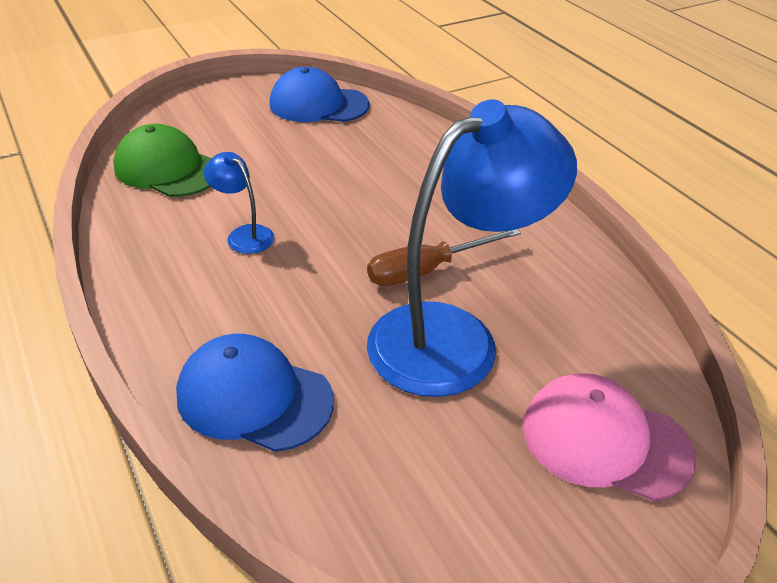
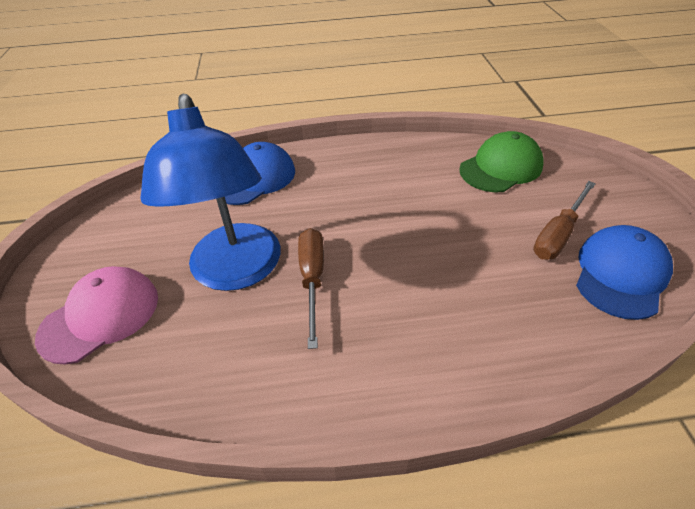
camera: 115 degrees right, 5 degrees up
(244, 235) = (401, 193): blue lamp -> none
(278, 131) = (558, 234): none -> brown screwdriver

